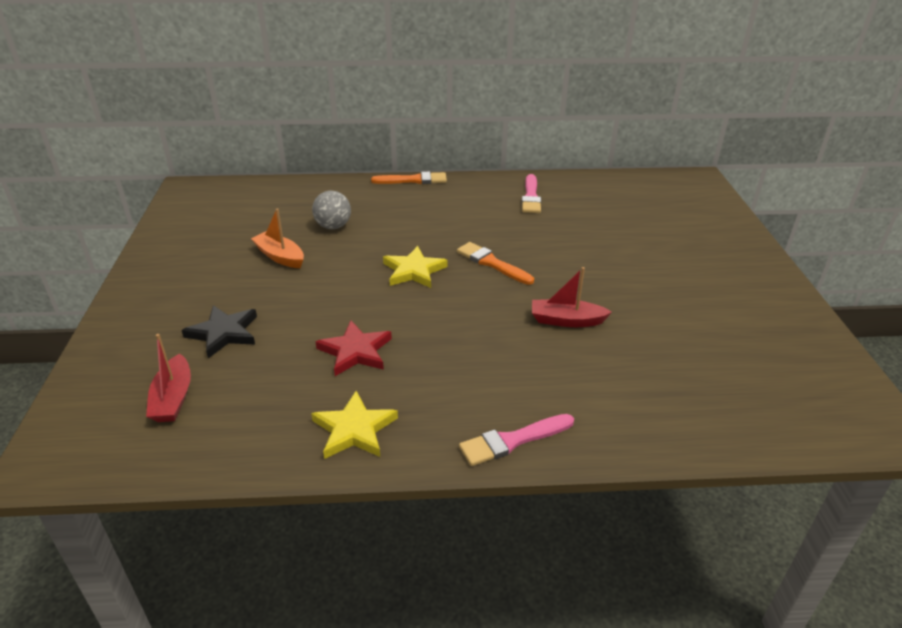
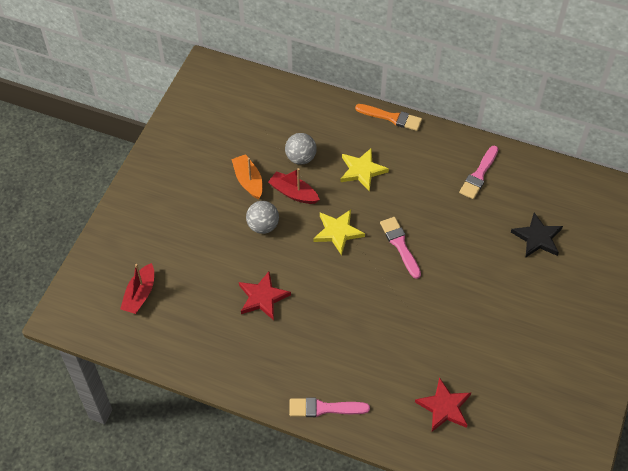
camera: 25 degrees right, 20 degrees up
(223, 333) = (185, 248): black star -> black star (537, 238)
(319, 288) = (263, 226): none -> grey ball
(354, 429) = (235, 361): yellow star -> yellow star (362, 170)
(492, 263) = (400, 245): orange brush -> pink brush
(566, 320) = (419, 324): red boat -> red boat (293, 193)
(660, 387) = (444, 407): none -> red star

